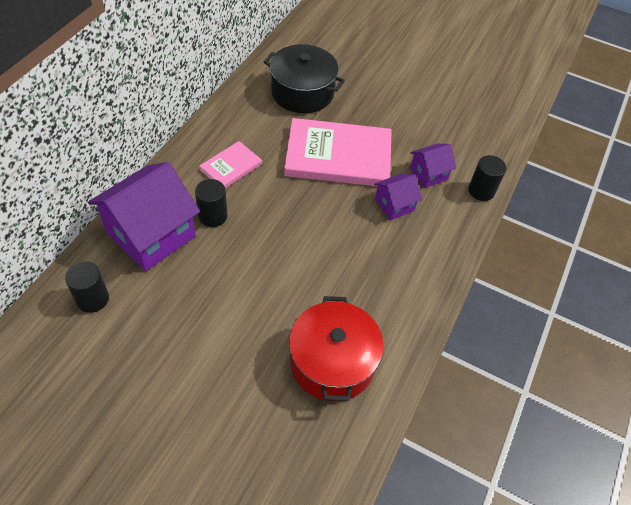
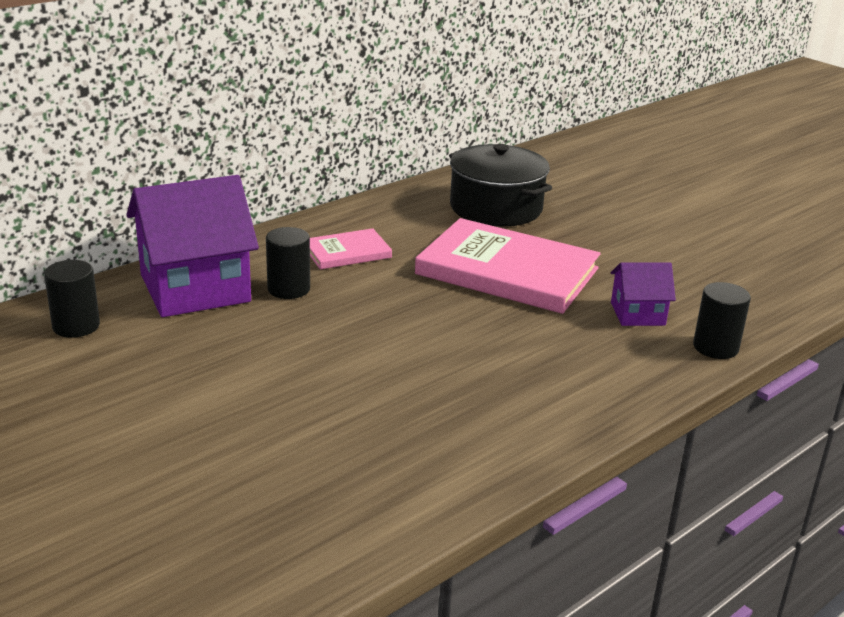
camera: 25 degrees right, 25 degrees down
(332, 362) = (352, 464): red pot -> none
(394, 205) = (561, 332): purple house -> none

